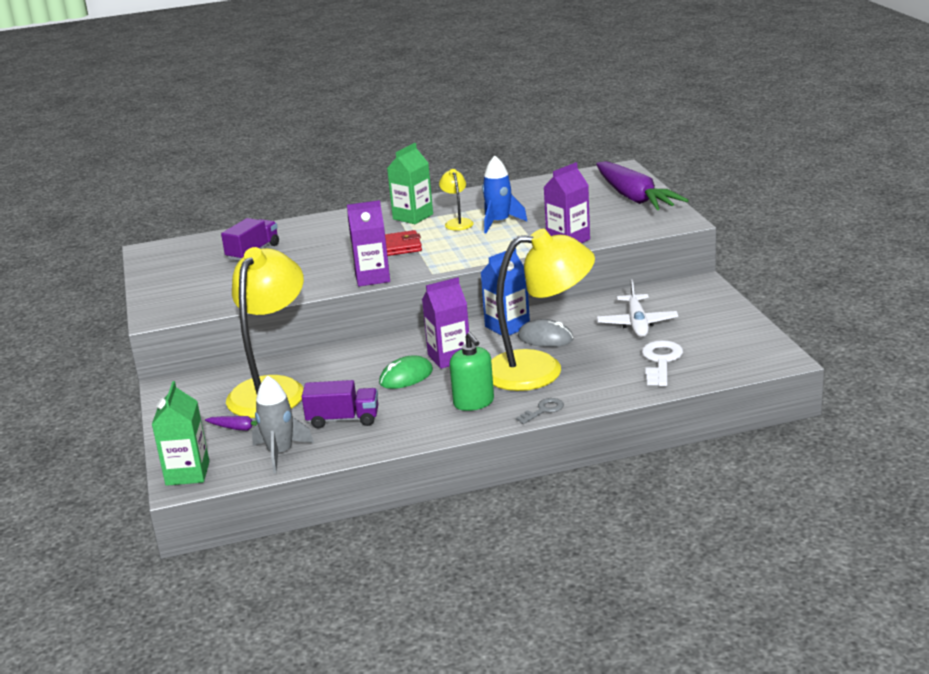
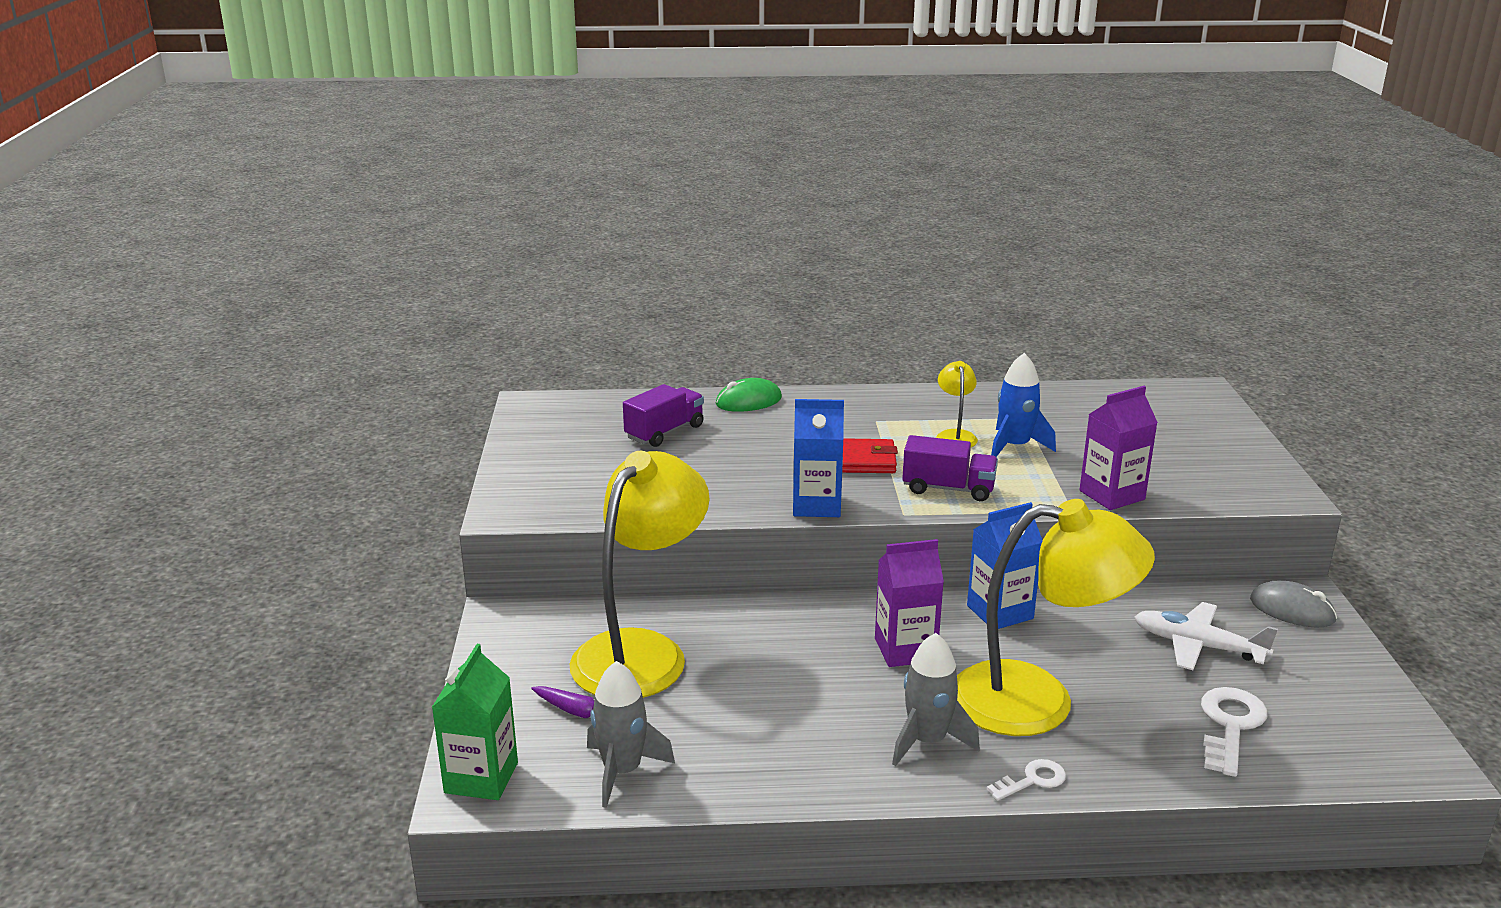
camera: 10 degrees right, 0 degrees up
(343, 419) = (727, 729): purple truck -> purple truck (948, 489)
(372, 278) = (816, 505): purple carton -> blue carton
(406, 377) = (835, 671): green mouse -> green mouse (748, 401)
(413, 217) = (894, 415): green carton -> none
(474, 402) = (927, 741): green soap dispenser -> grey rocket
(543, 410) = (1032, 780): grey key -> white key
(545, 338) = (1054, 644): grey mouse -> grey mouse (1292, 610)
(634, 198) = (1219, 440): purple carrot -> none
(637, 323) = (1198, 646): white plane -> white plane turned 105 degrees clockwise

